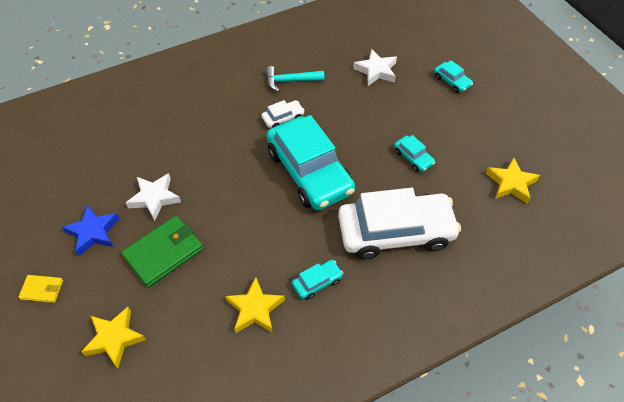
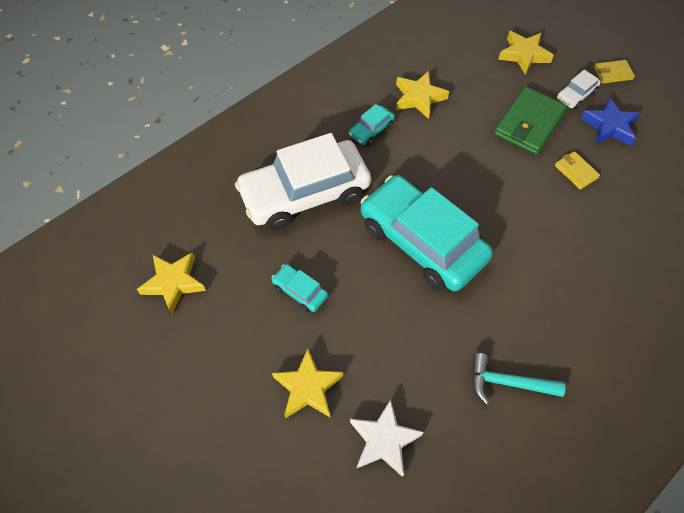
camera: 165 degrees right, 5 degrees up
(154, 198) = (576, 171): white star -> yellow wallet
(283, 118) = (488, 312): white car -> white car (576, 95)
(290, 81) = (507, 382): turquoise hammer -> turquoise hammer turned 150 degrees counterclockwise
(417, 103) = (308, 387): none -> yellow star
(452, 81) = (259, 449): turquoise car -> none

